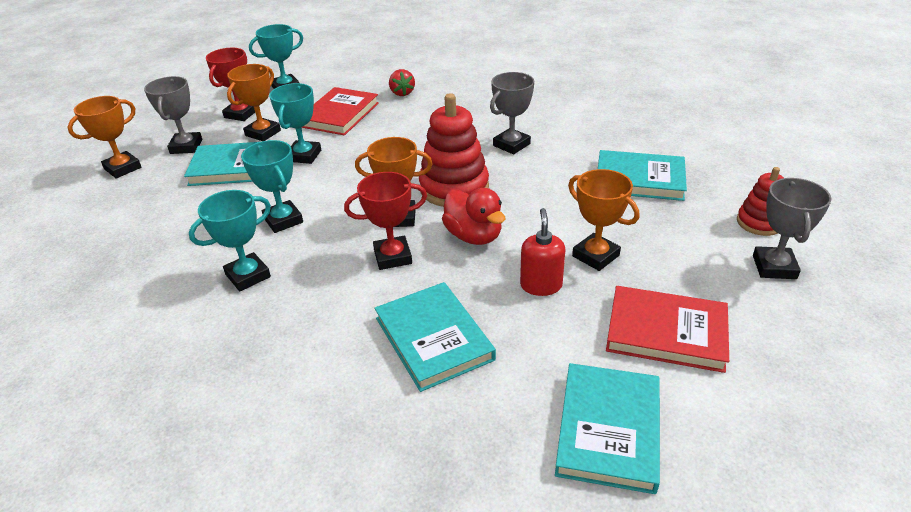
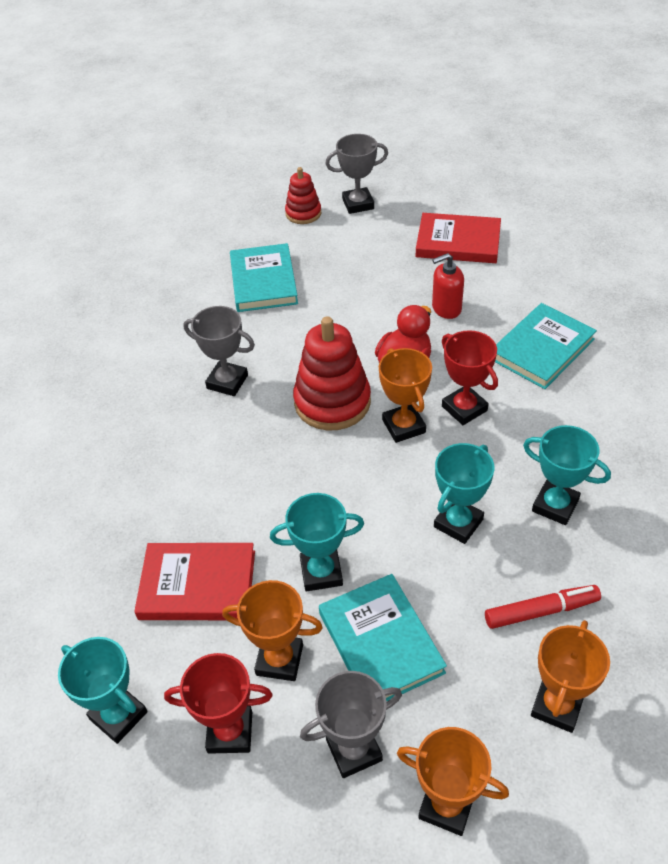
camera: 110 degrees left, 10 degrees up
(178, 237) = (540, 611): none -> red marker
(402, 93) = (112, 535): red strawberry -> none
(595, 256) = (392, 287): orange trophy -> orange trophy (557, 706)
(608, 429) = (558, 253): turquoise book -> none
(666, 332) = (458, 242): red book -> red book turned 75 degrees counterclockwise

